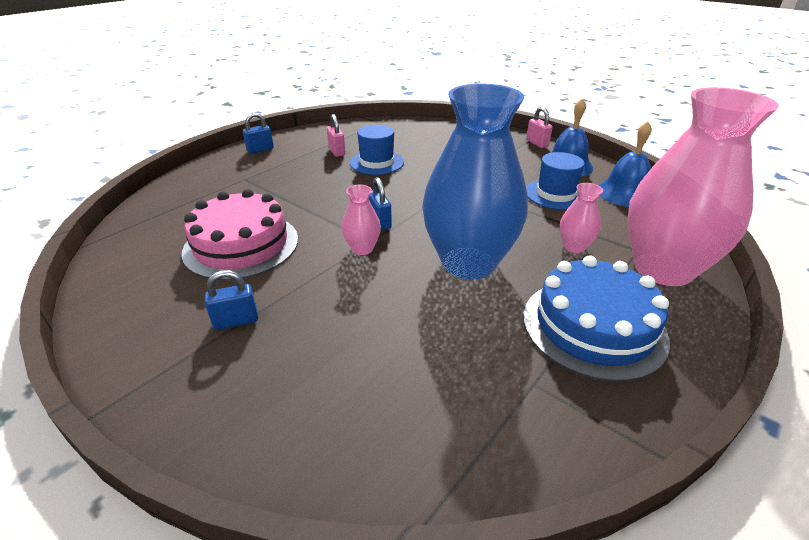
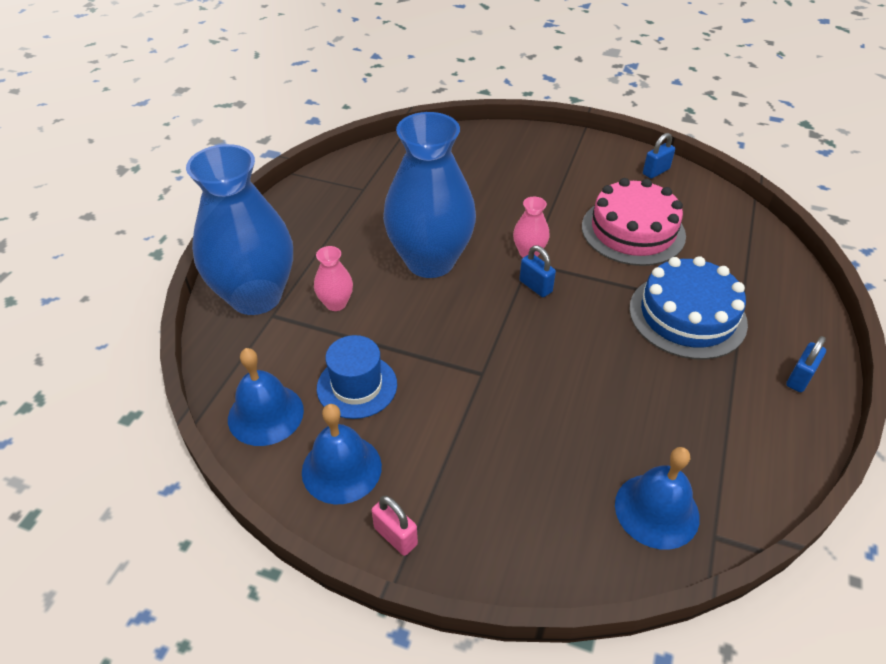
camera: 160 degrees right, 10 degrees up
(236, 321) = (567, 179): blue padlock -> blue padlock (656, 171)
(337, 151) = (693, 405): pink padlock -> none
(376, 162) = (616, 393): blue hat -> none
(398, 130) = (656, 510): none -> blue bell
(593, 326) = (324, 230): blue cake -> blue cake (687, 315)
(663, 269) = (256, 296): pink vase -> blue vase

